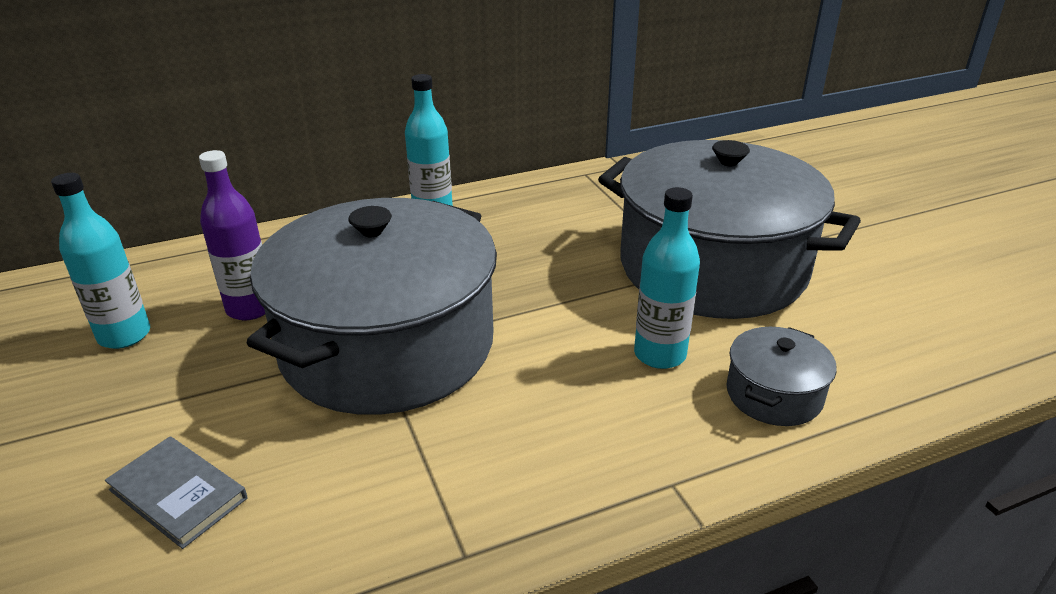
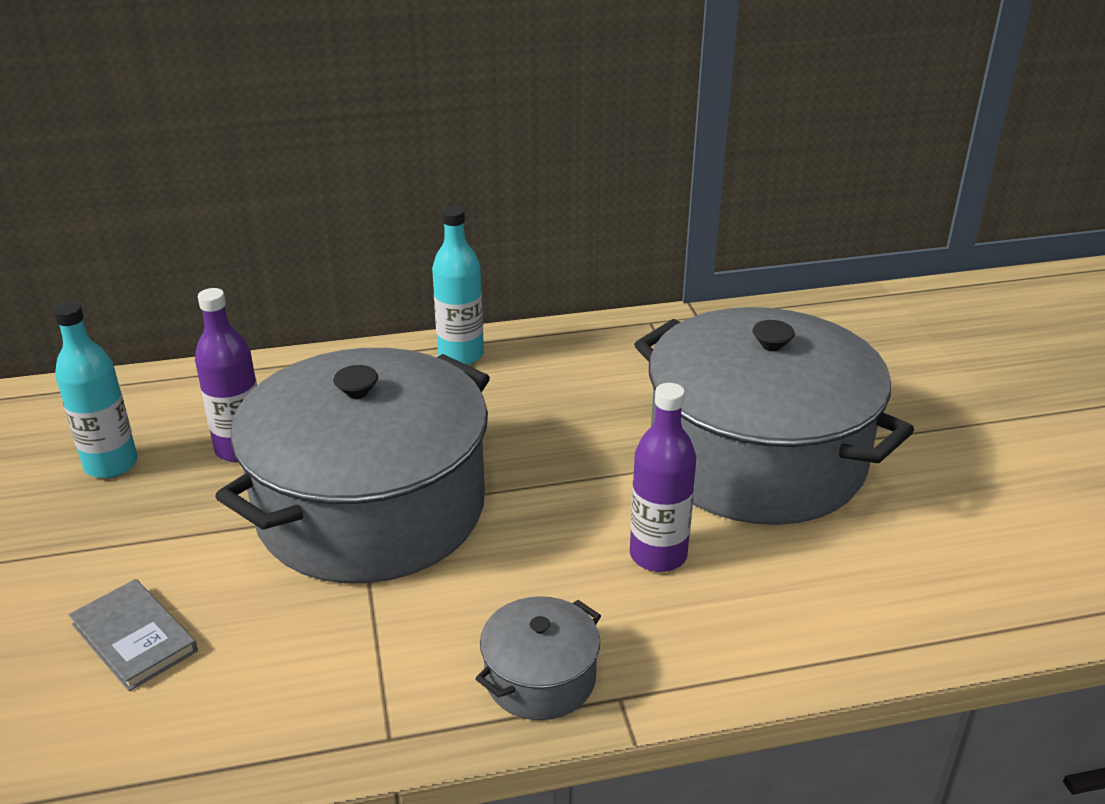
camera: 10 degrees right, 0 degrees up
(660, 354) = (658, 555): turquoise bottle -> purple bottle
(774, 394) = (767, 617): grey pot -> grey pot (540, 678)

